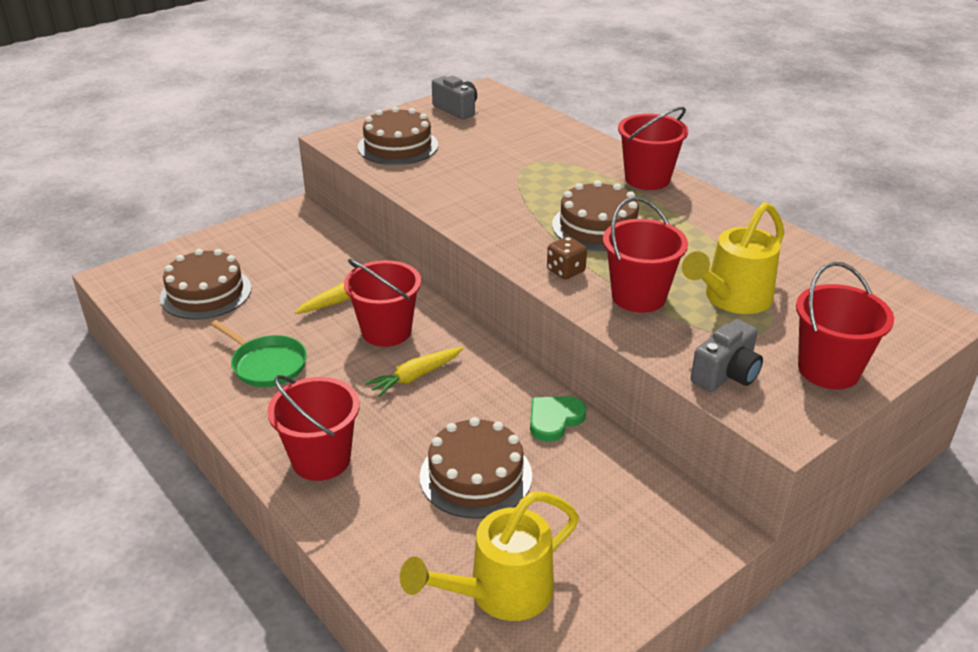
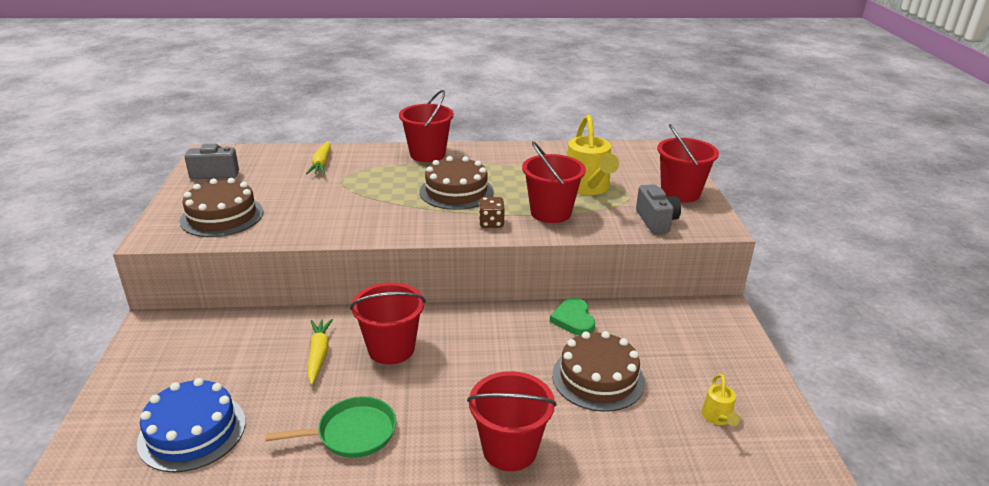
camera: 55 degrees left, 5 degrees down
(206, 293) = (192, 431): brown cake -> blue cake
(415, 377) = (463, 358): yellow carrot -> yellow carrot (321, 164)
(500, 593) = (718, 418): yellow watering can -> yellow watering can, size x0.48

